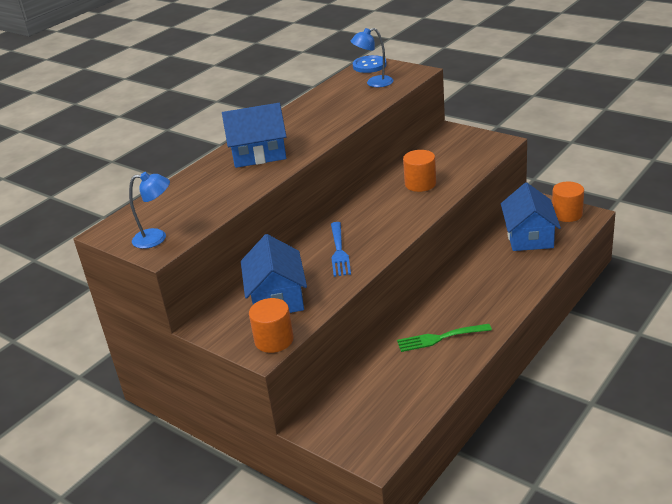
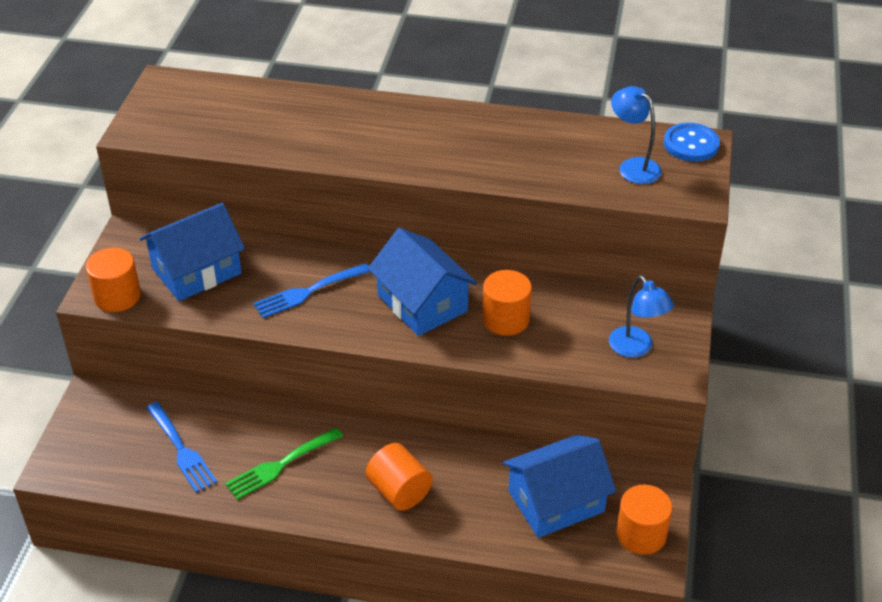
camera: 60 degrees right, 10 degrees up
(157, 238) = (160, 121): blue lamp -> blue lamp (636, 348)
(258, 154) = (377, 129): blue house -> blue house (422, 303)
(397, 384) = (182, 450): none -> blue fork
(439, 338) = (280, 465): green fork -> green fork turned 90 degrees counterclockwise
(491, 292) = (399, 491): none -> orange cylinder

